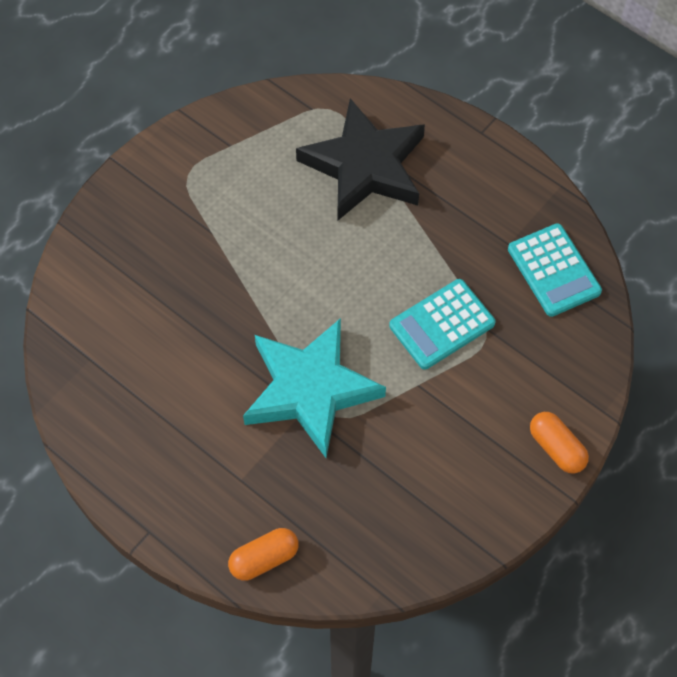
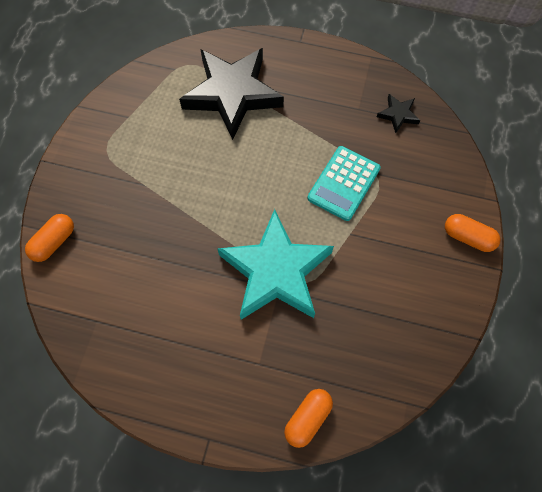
camera: 25 degrees left, 5 degrees up
(84, 255) = (54, 242): none -> orange capsule
(554, 270) = (398, 115): turquoise calculator -> black star

